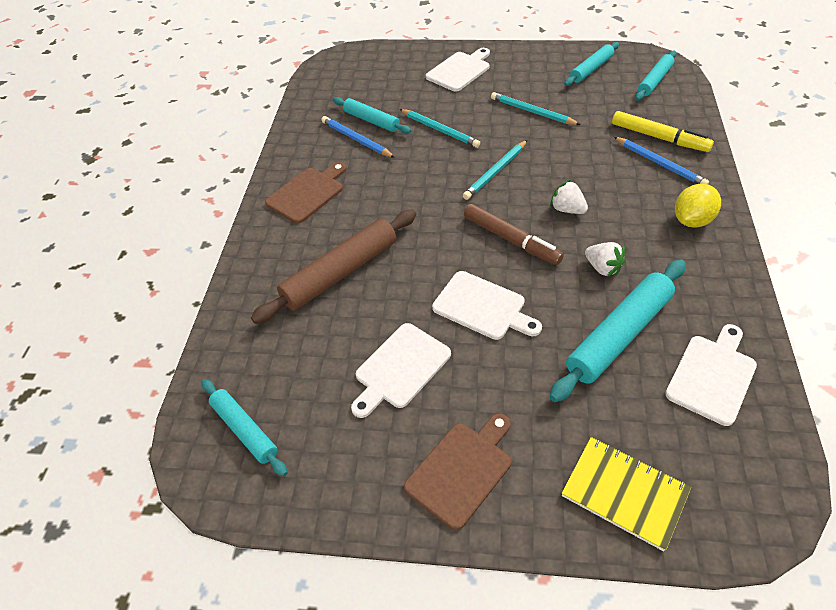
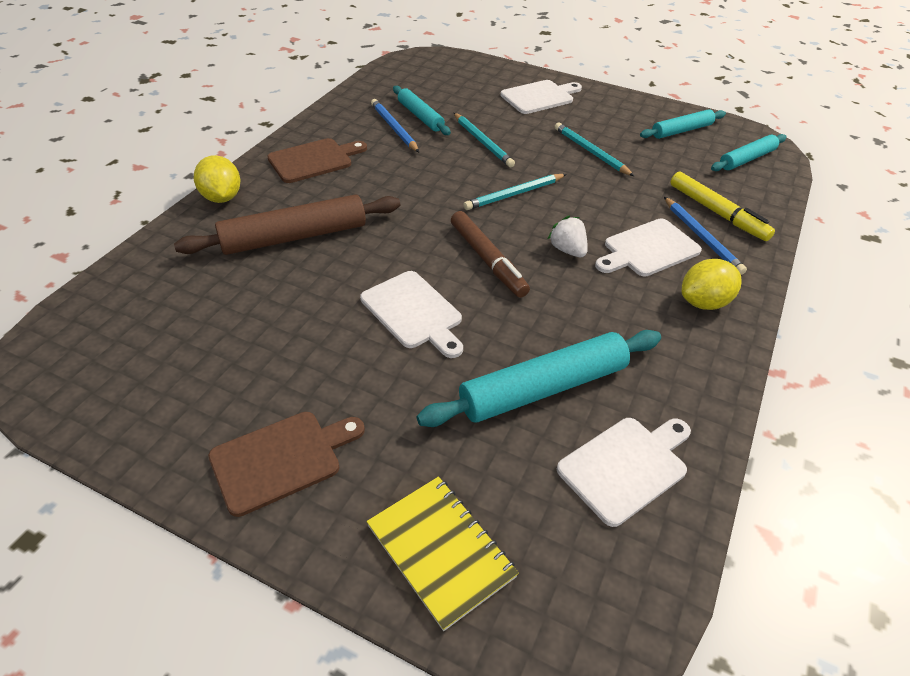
camera: 15 degrees right, 5 degrees down
(245, 430) = (102, 344): turquoise rolling pin -> none
(251, 257) = (222, 197): none -> yellow lemon
(400, 368) = (289, 341): white cutting board -> white cutting board (648, 249)
(602, 268) = (569, 317): white strawberry -> none

